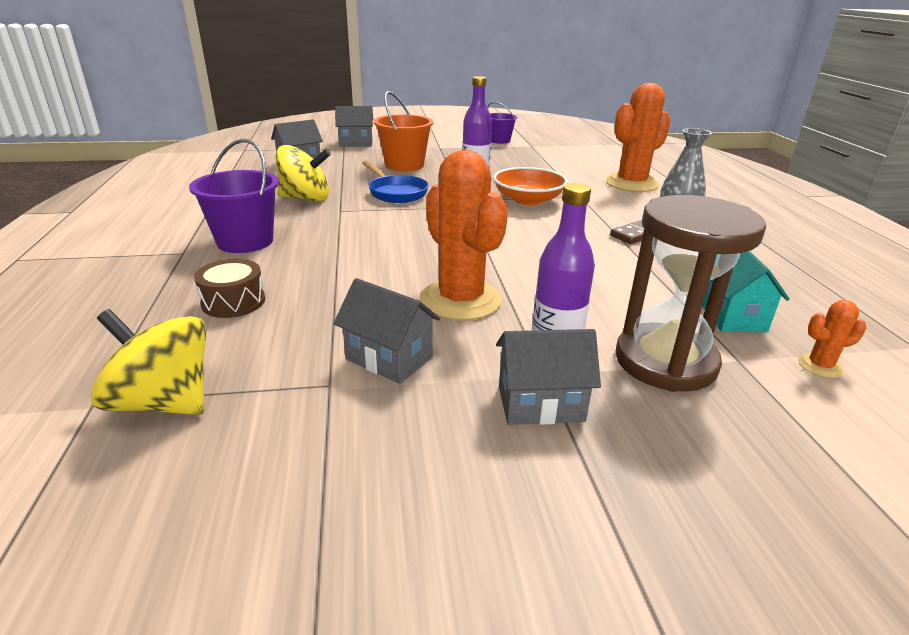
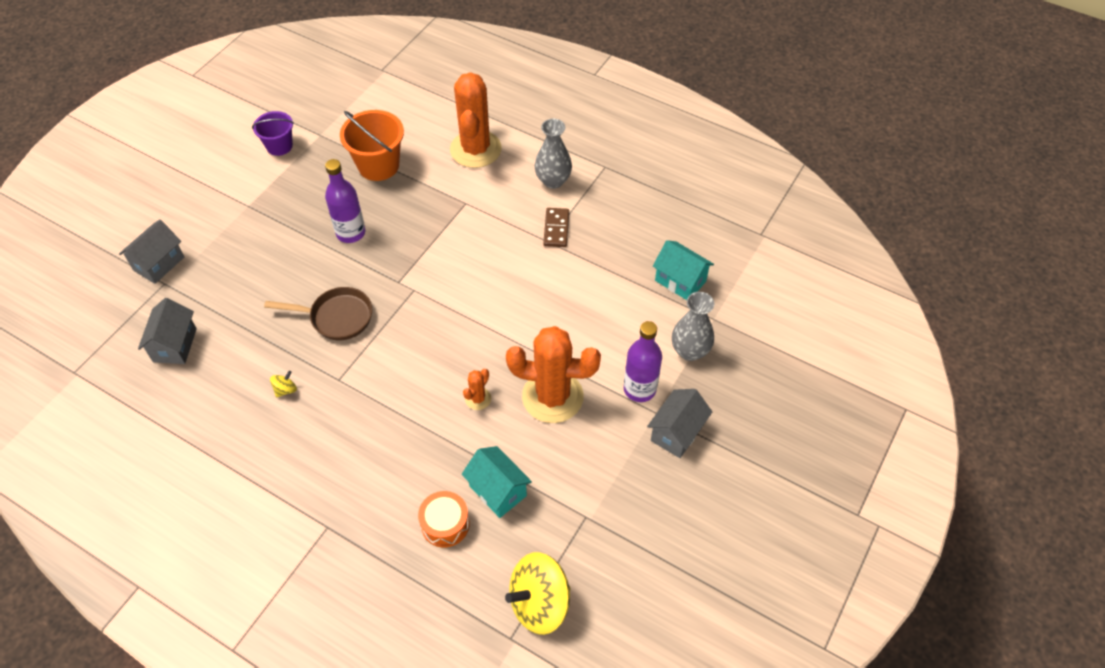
camera: 50 degrees left, 25 degrees up
(233, 302) = (445, 524): brown drum -> orange drum
(245, 241) = (344, 475): purple bucket -> none
(305, 198) = (285, 389): yellow spinning top -> yellow spinning top, size x0.41
(305, 314) = (498, 491): none -> turquoise house
(389, 358) = (584, 474): grey house -> none
(396, 193) = (336, 317): blue pan -> brown pan
(404, 165) = (272, 267): orange bucket -> orange bucket (378, 165)
(528, 200) = (440, 241): orange bowl -> none
(665, 361) = (690, 351): brown hourglass -> grey vase
(820, 366) = (744, 291): orange cactus -> orange cactus (478, 399)

